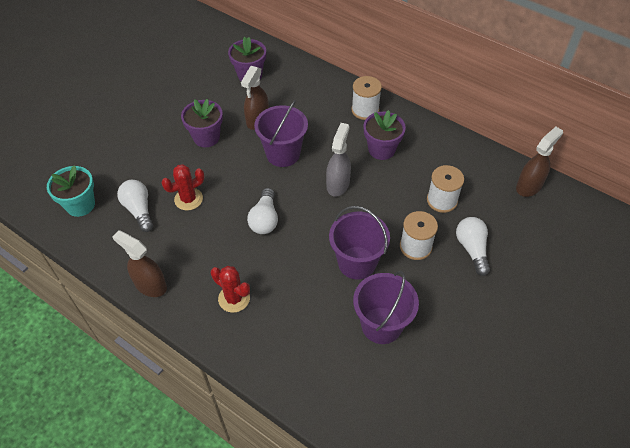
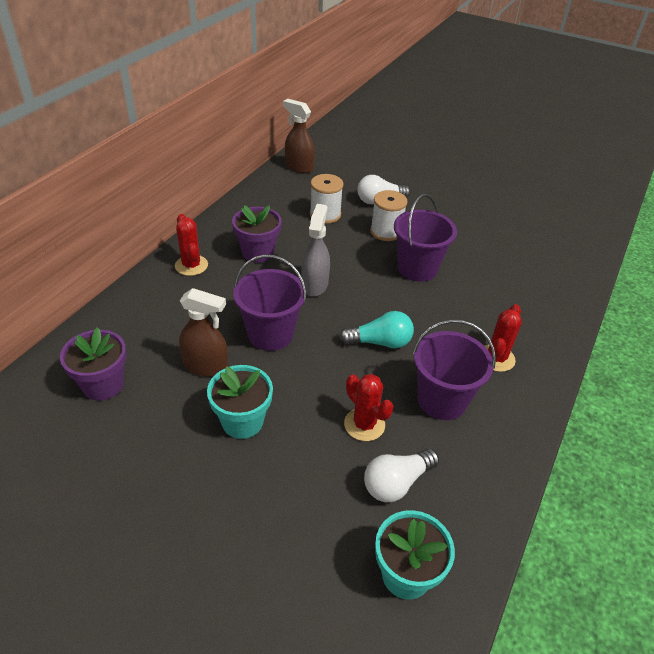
camera: 100 degrees left, 10 degrees down
(150, 285) = (511, 442): brown spray bottle -> none
(206, 137) = (242, 421): purple flower pot -> turquoise flower pot
(265, 219) = (380, 342): white light bulb -> turquoise light bulb
(338, 184) = (315, 284): grey spray bottle -> grey spray bottle turned 90 degrees clockwise
(365, 110) = (191, 265): white spool -> red cactus
(381, 325) = (480, 252): purple bucket -> purple bucket (442, 400)

